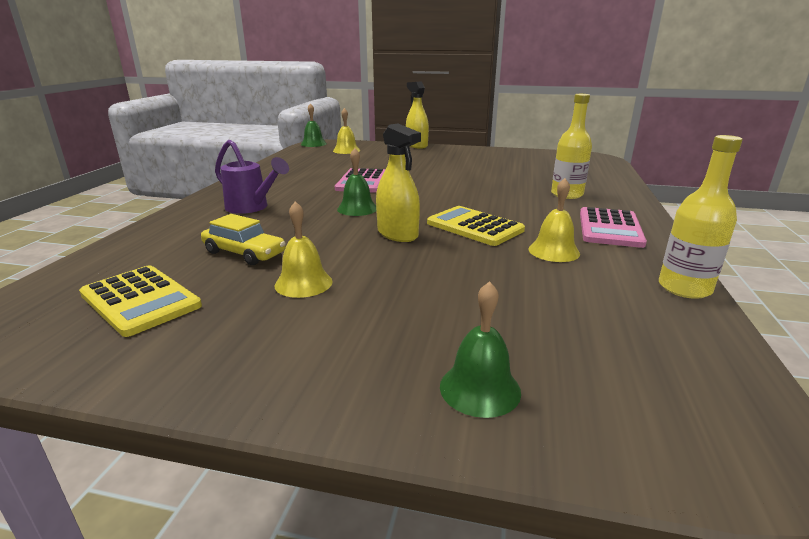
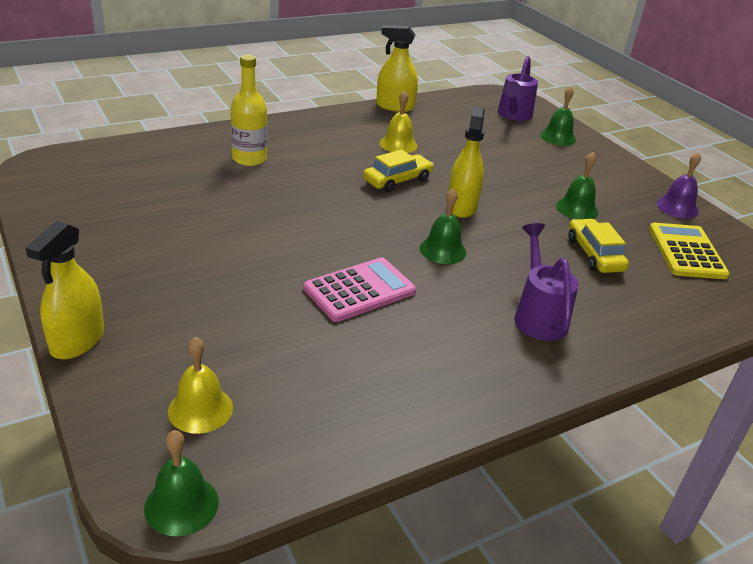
camera: 135 degrees left, 10 degrees up
(170, 360) = (677, 207): none -> purple bell
(303, 283) = (577, 209): yellow bell -> green bell
(474, 227) = (397, 180): yellow calculator -> yellow car
(609, 228) = (323, 132): pink calculator -> none
(611, 388) = (513, 116): none -> purple watering can
(684, 288) = (395, 106): yellow bottle -> yellow spray bottle

